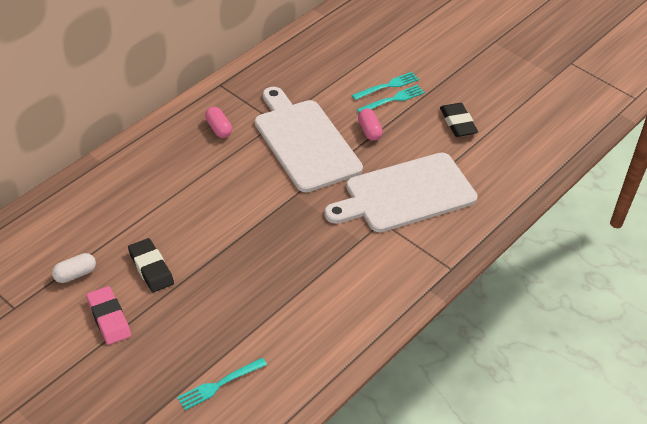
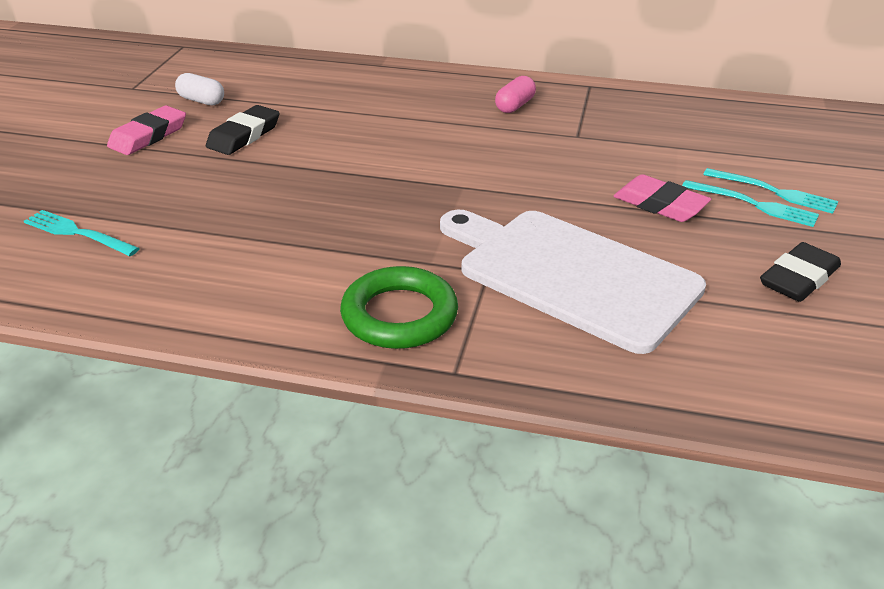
camera: 65 degrees right, 10 degrees down
(304, 142) = (568, 164): white cutting board -> none
(369, 131) = (660, 204): pink capsule -> pink eraser
(397, 270) = (399, 315): none -> green ring

